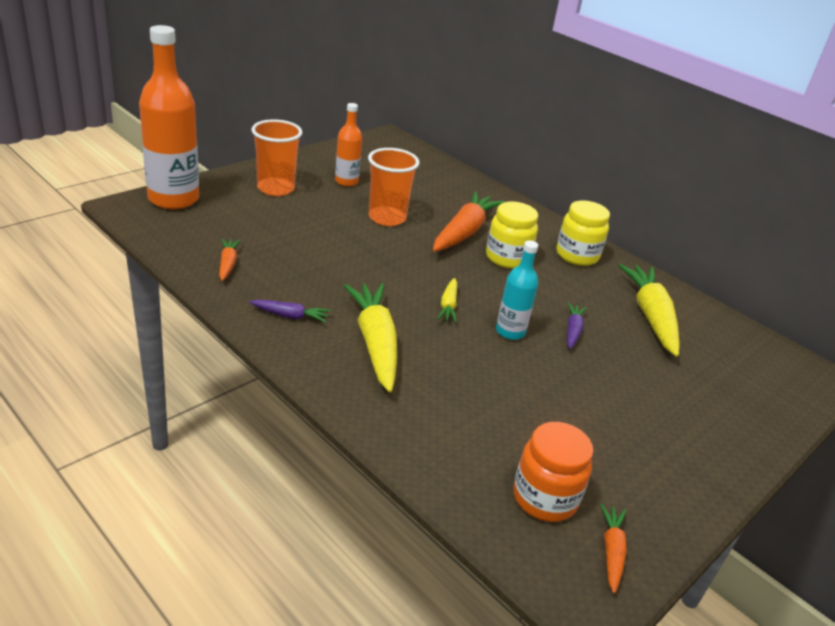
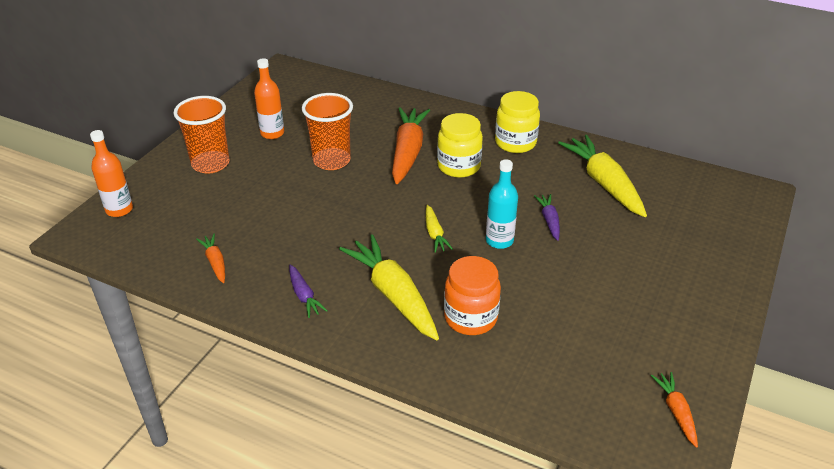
camera: 15 degrees left, 5 degrees up
(173, 199) = (119, 210): orange bottle -> orange bottle, size x0.53
(290, 316) = (304, 295): purple carrot -> purple carrot turned 75 degrees clockwise
(544, 498) = (605, 386): orange jar -> orange jar (470, 318)

